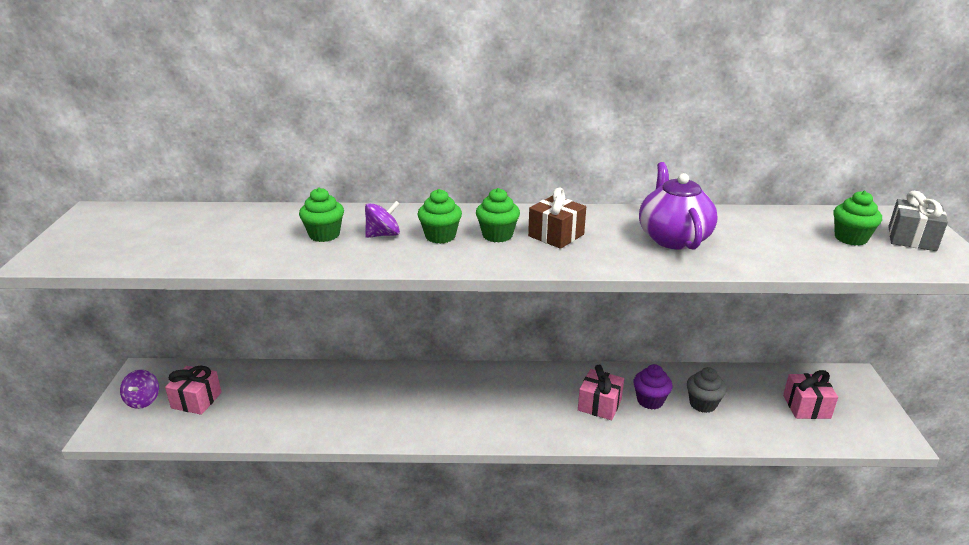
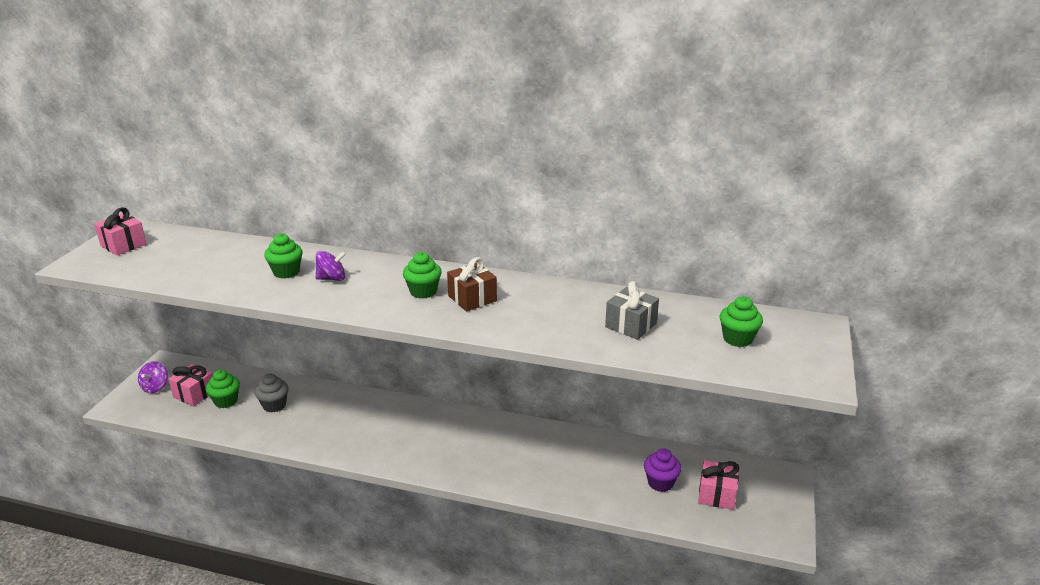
camera: 15 degrees right, 0 degrees up
(440, 236) = (376, 286): green cupcake -> green cupcake (226, 401)
(599, 405) = (522, 457): pink gift -> pink gift (123, 245)
(650, 401) = (570, 462): purple cupcake -> purple cupcake (660, 483)
(673, 238) = (572, 315): purple teapot -> none
(702, 404) = (618, 474): grey cupcake -> grey cupcake (274, 405)
(911, 239) = (797, 348): grey gift -> grey gift (630, 325)

